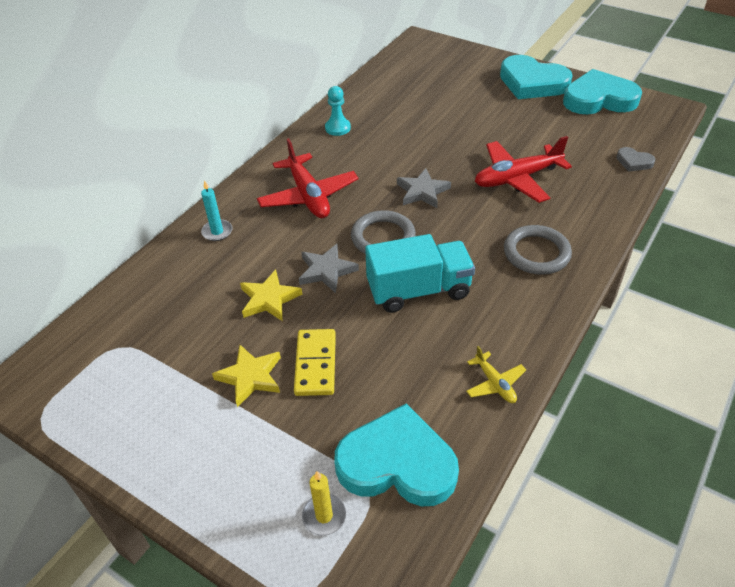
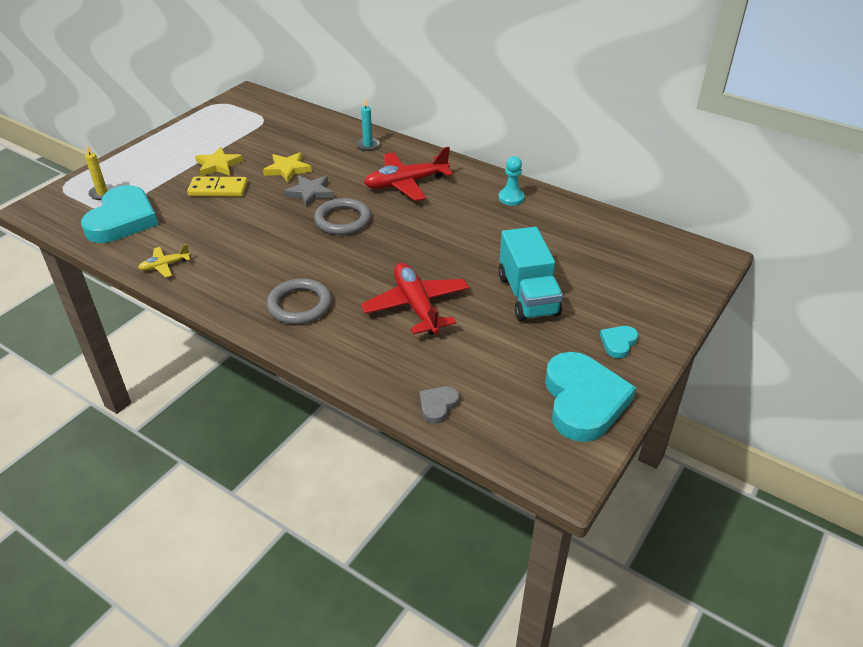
camera: 90 degrees right, 5 degrees down
(418, 290) = (274, 235): turquoise truck -> turquoise truck (528, 295)
(422, 191) = (403, 244): grey star -> none
(532, 83) = (618, 343): turquoise heart -> turquoise heart, size x0.44

